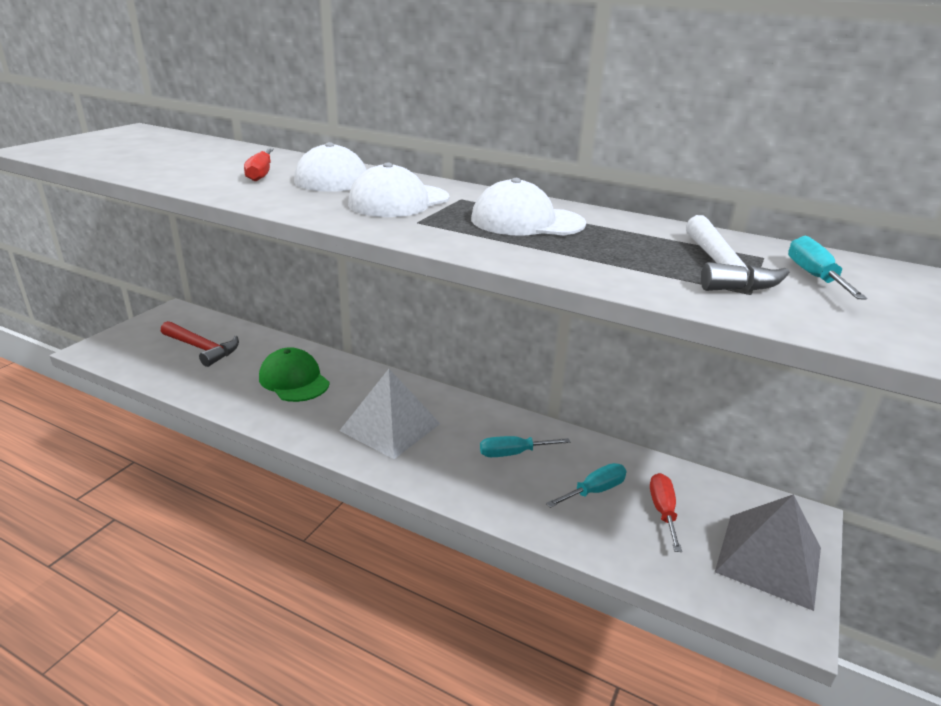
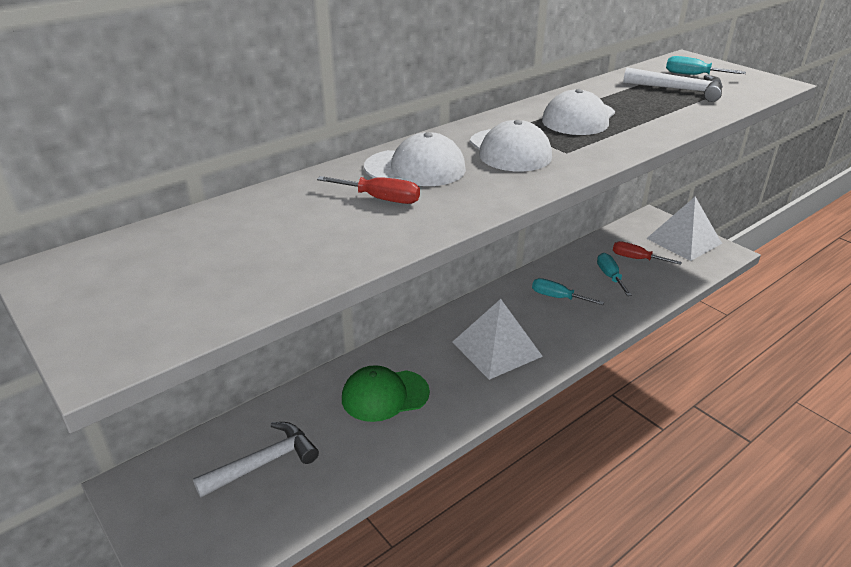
camera: 65 degrees left, 5 degrees up
(202, 349) = (264, 463): red hammer -> white hammer
(513, 453) = (557, 297): turquoise screwdriver -> turquoise screwdriver turned 105 degrees clockwise
(769, 559) = (683, 240): grey pyramid -> white pyramid

